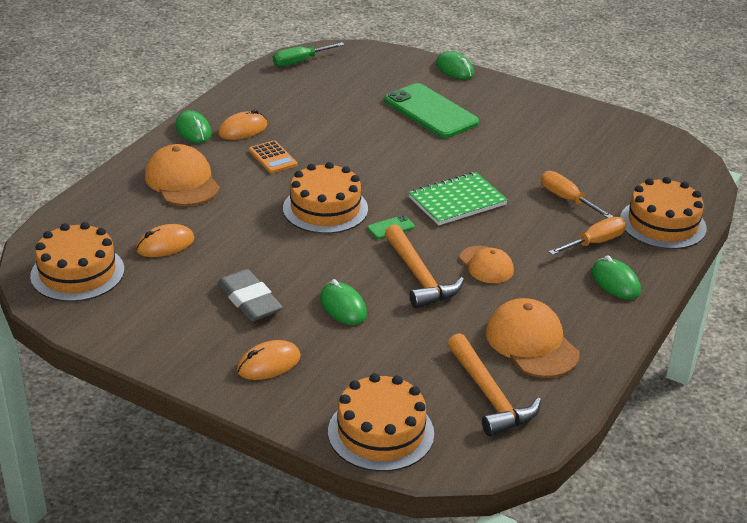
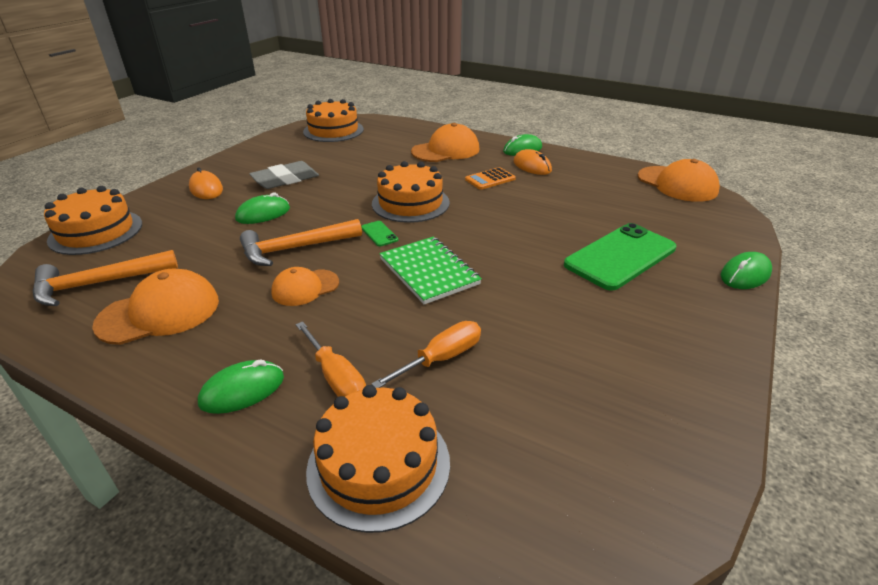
camera: 90 degrees right, 0 degrees up
(165, 245) = (361, 150): orange mouse -> none
(300, 62) = (677, 184): green screwdriver -> orange cap

